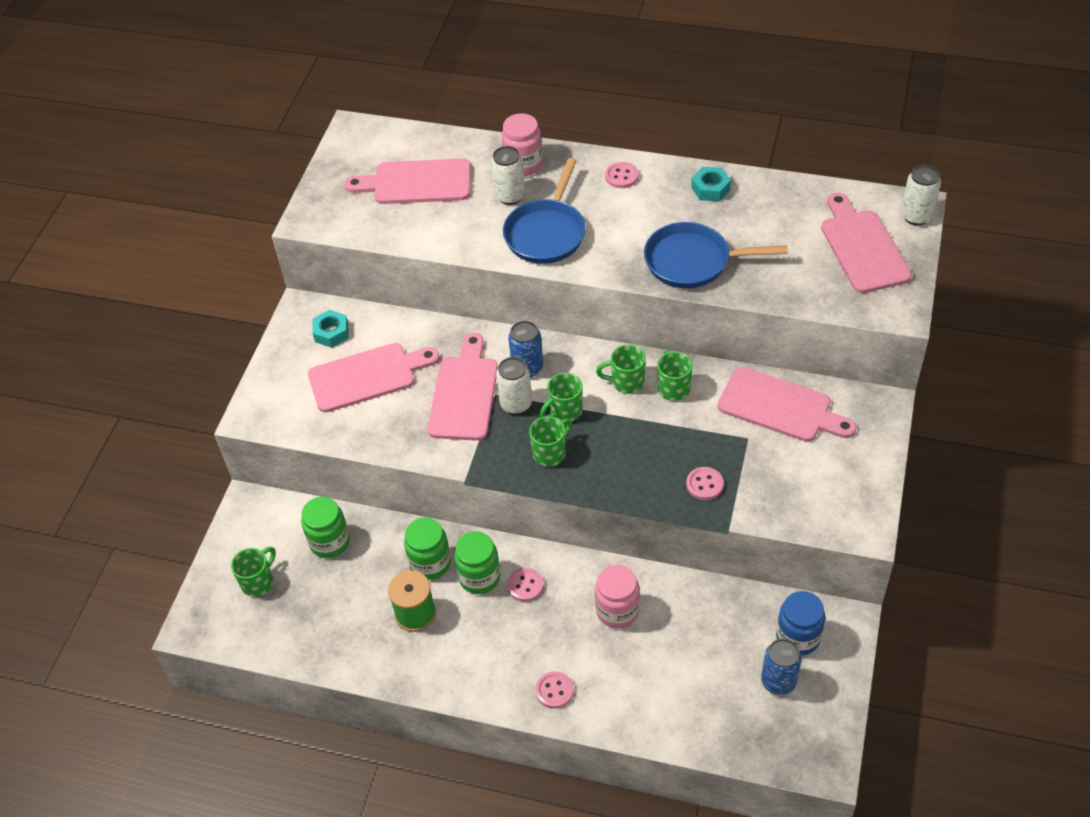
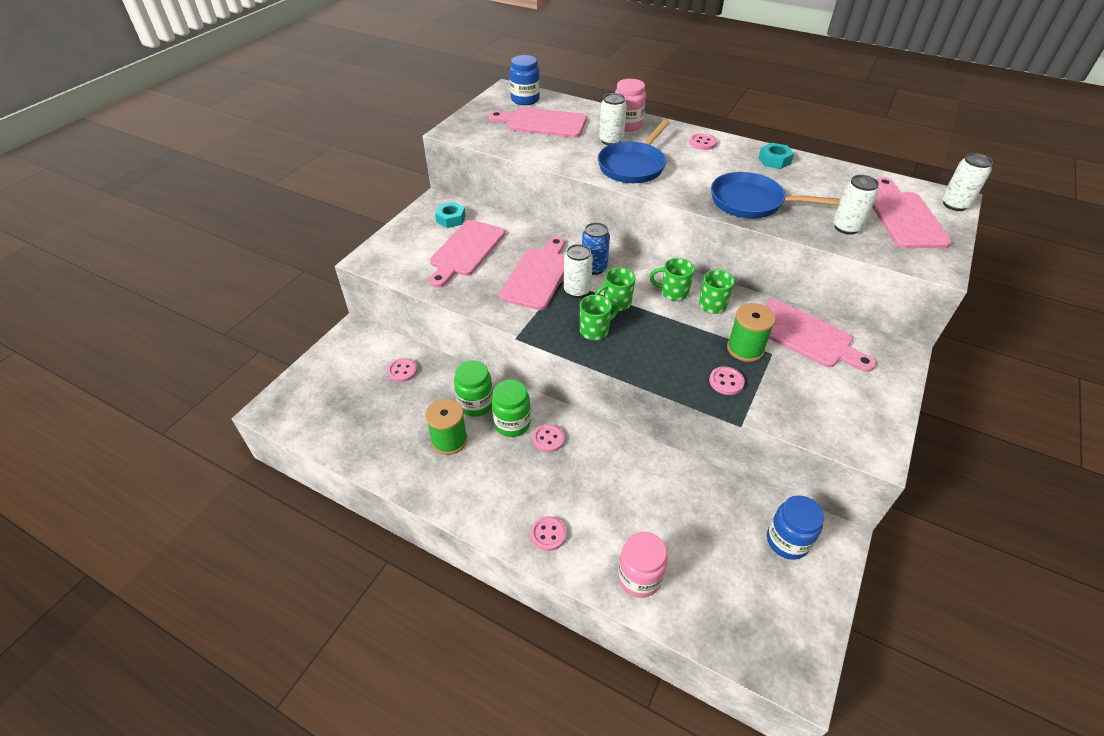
camera: 10 degrees right, 5 degrees down
(258, 582) = (335, 387): green mug -> none
(330, 542) = (402, 371): green jar -> pink button
(367, 376) = (466, 250): pink cutting board -> pink cutting board turned 120 degrees clockwise
(381, 145) = (525, 100): none -> blue jar
(617, 611) = (623, 478): pink jar -> pink jar (639, 577)
(718, 438) = (745, 349): none -> green spool
(778, 681) = (762, 578): blue can -> none
(801, 276) = (846, 227): none -> white can

